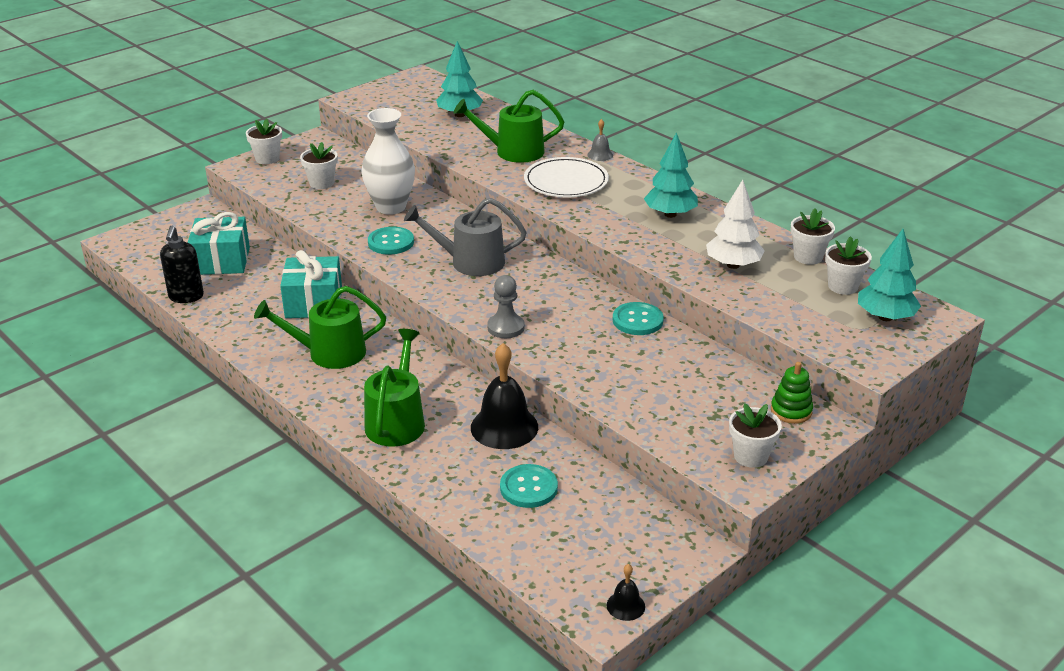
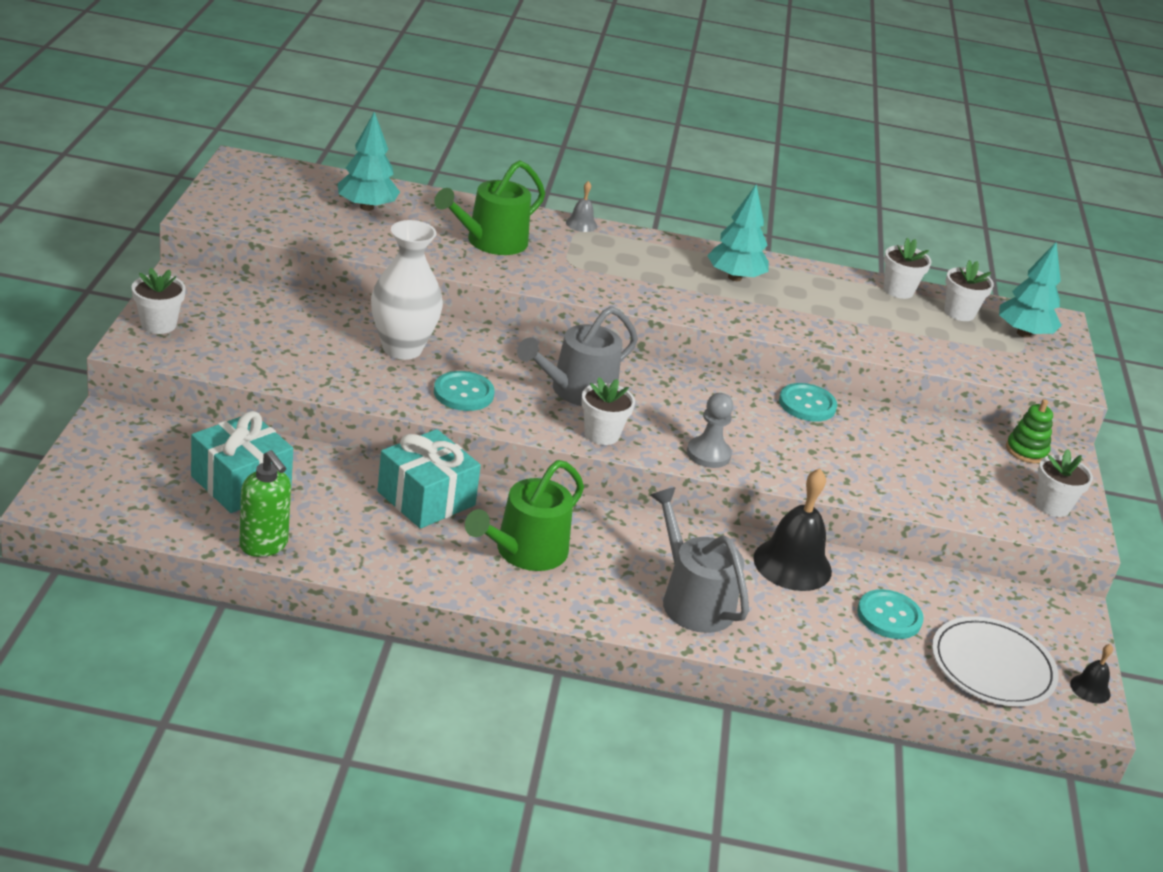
camera: 45 degrees left, 0 degrees up
(186, 297) = (264, 545): black soap dispenser -> green soap dispenser
(321, 183) = (277, 340): white flower pot -> white flower pot (601, 434)
(397, 421) = (692, 600): green watering can -> grey watering can
(566, 181) = (592, 265): white plate -> white plate (992, 666)
(733, 265) = (855, 318): white tree -> none

